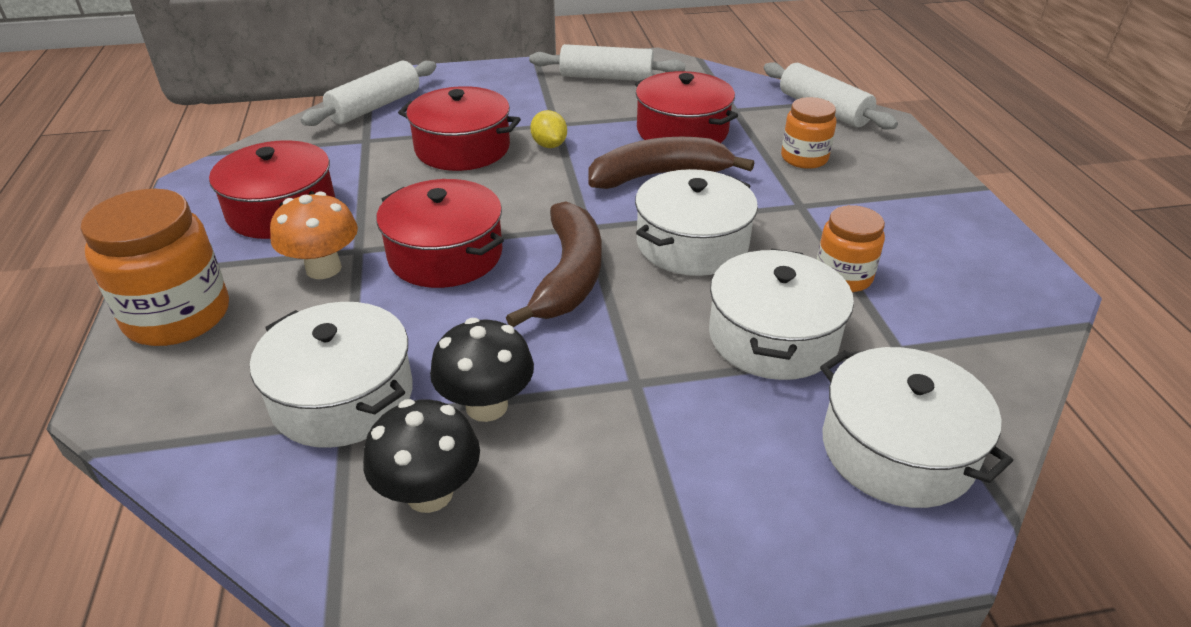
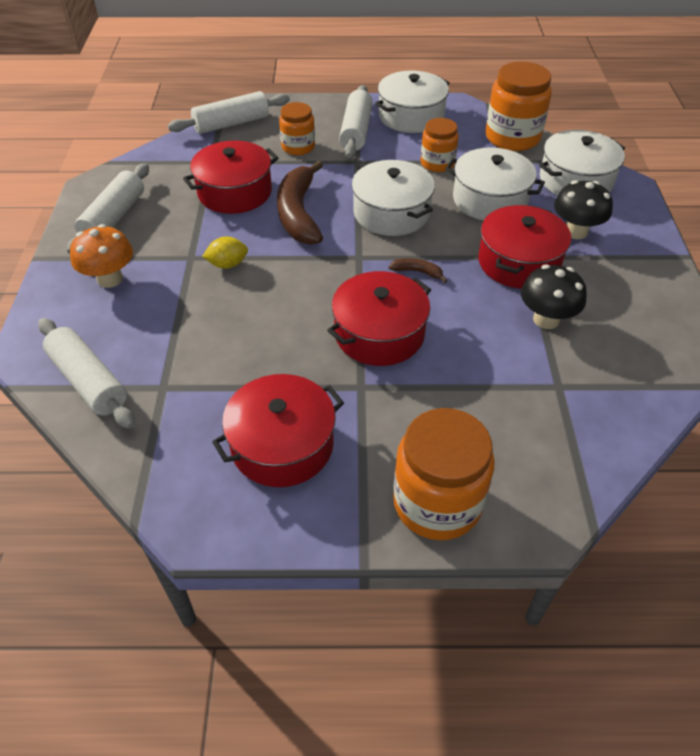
camera: 80 degrees left, 10 degrees up
(323, 268) = (384, 408): orange mushroom -> orange mushroom (110, 279)
(343, 397) = (537, 388): white pot -> white pot (411, 116)
(429, 493) = (617, 346): black mushroom -> black mushroom (575, 231)
(462, 148) = (211, 318): red pot -> red pot (518, 262)
(569, 275) = (417, 272): brown banana -> brown banana, size x0.43
(878, 197) = (356, 131): none -> white rolling pin
(988, 359) = (512, 137): none -> orange jar

